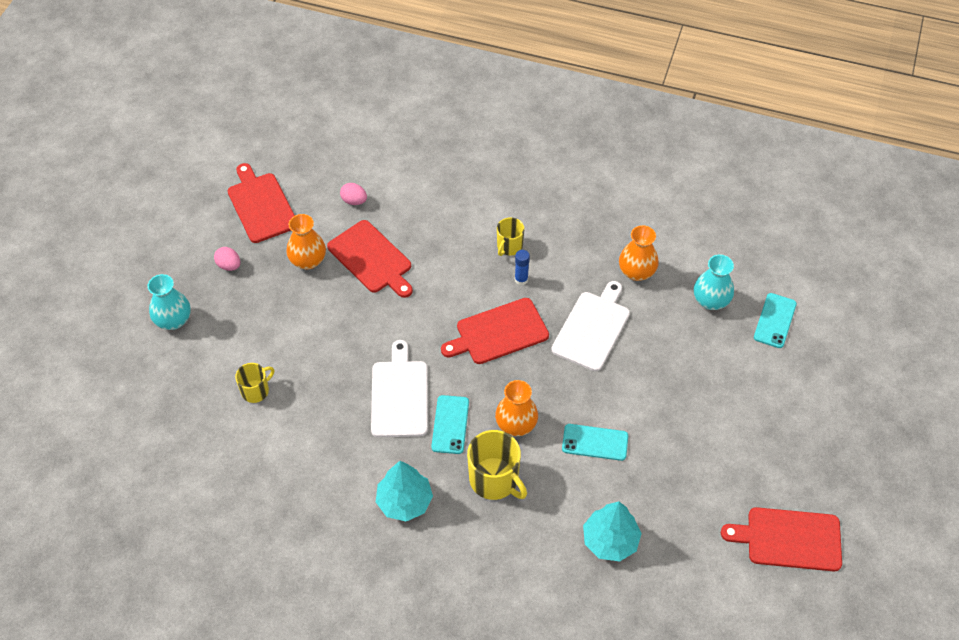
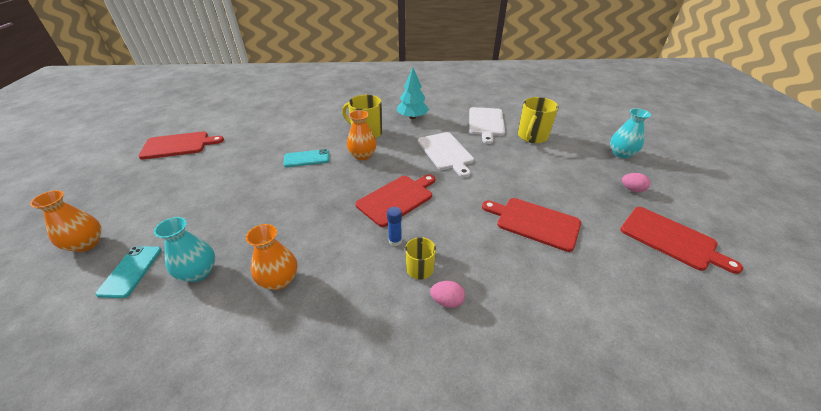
camera: 160 degrees right, 15 degrees down
(256, 391) = (532, 136): yellow mug -> yellow mug, size x1.68
(308, 260) = (581, 208): orange vase -> orange vase (86, 244)
(354, 201) = (600, 269): pink egg -> pink egg (447, 301)
(450, 424) = (405, 147): turquoise phone -> none
(592, 328) = (319, 220): white cutting board -> white cutting board (486, 123)
(610, 540) = (292, 126): turquoise tree -> none

